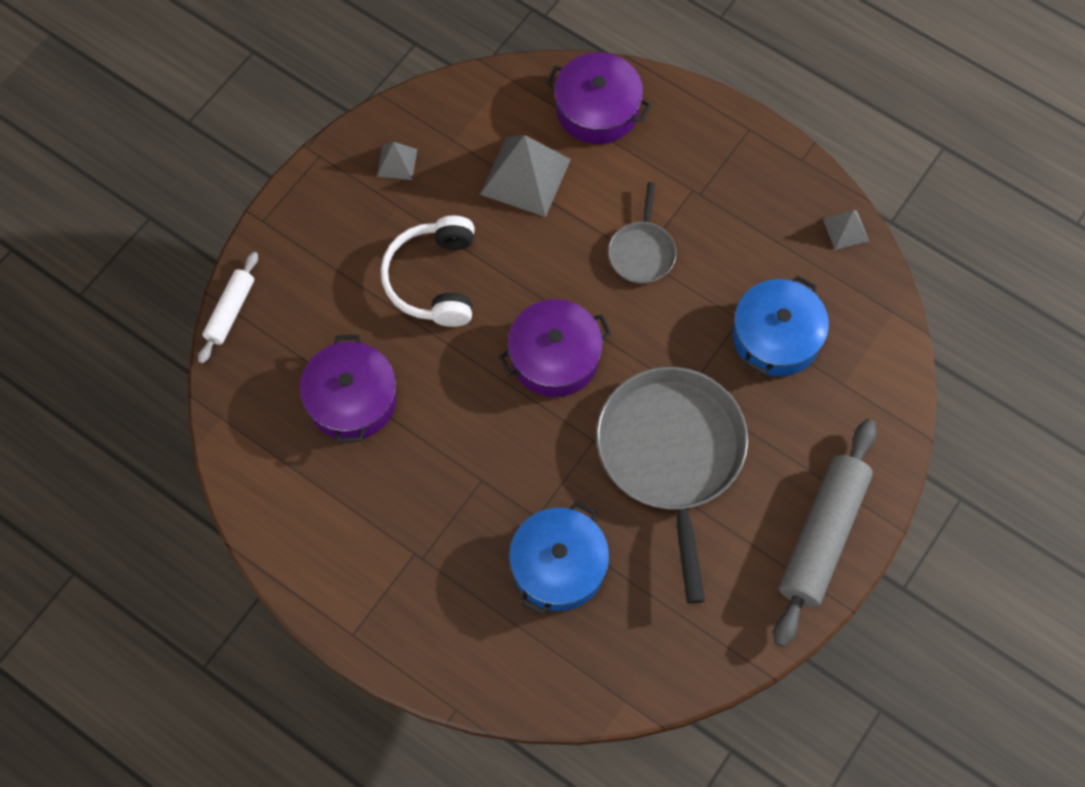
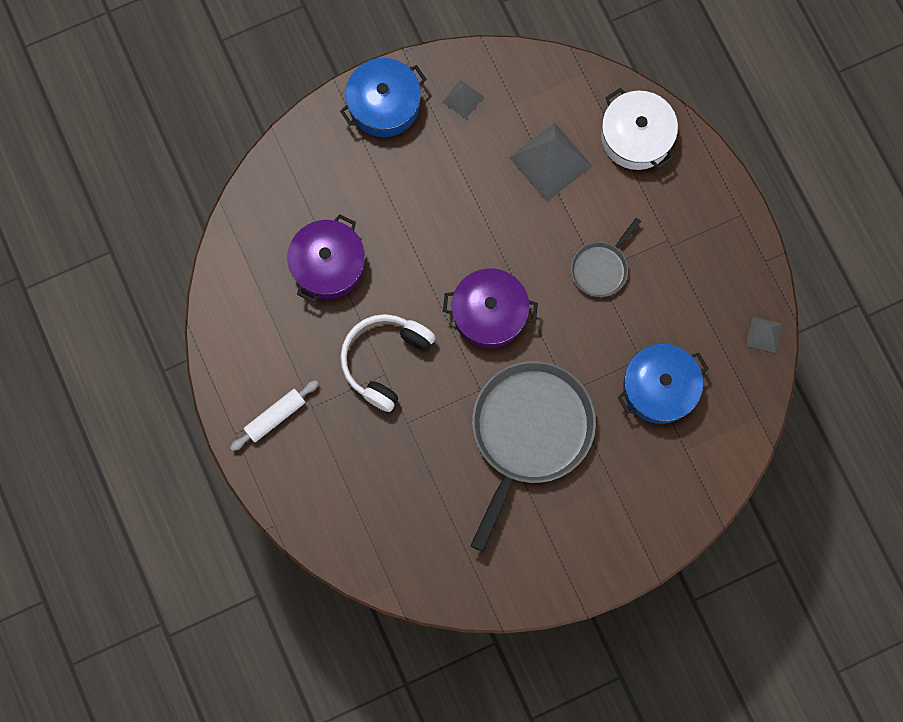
camera: 30 degrees right, 10 degrees up
(230, 311) = (280, 151): white rolling pin -> white rolling pin (275, 417)
(433, 279) = (437, 205): white headphones -> white headphones (384, 360)
(558, 566) = (402, 467): blue pot -> blue pot (384, 104)
(597, 109) = (636, 137): purple pot -> white pot
(822, 536) = (599, 551): grey rolling pin -> none

